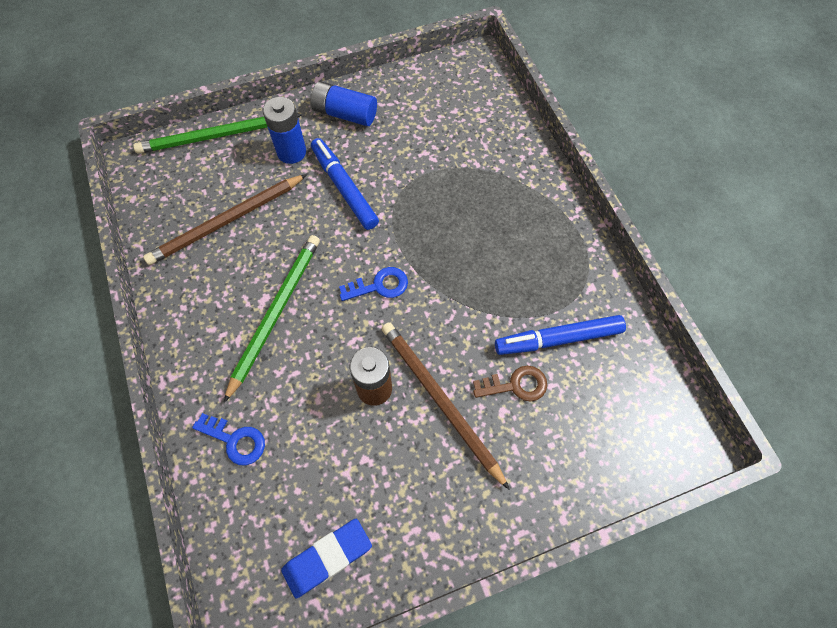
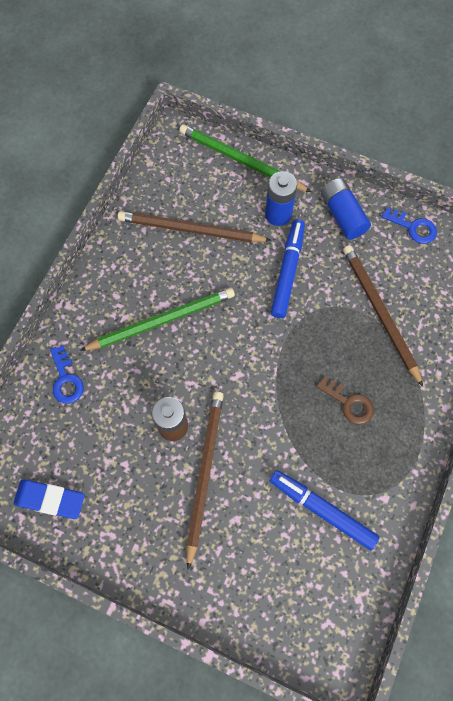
camera: 45 degrees right, 5 degrees up
(379, 285) = (242, 362): blue key -> blue key (413, 227)
(447, 160) = (380, 312): none -> brown pencil
(516, 385) = (261, 511): brown key -> brown key (349, 403)

